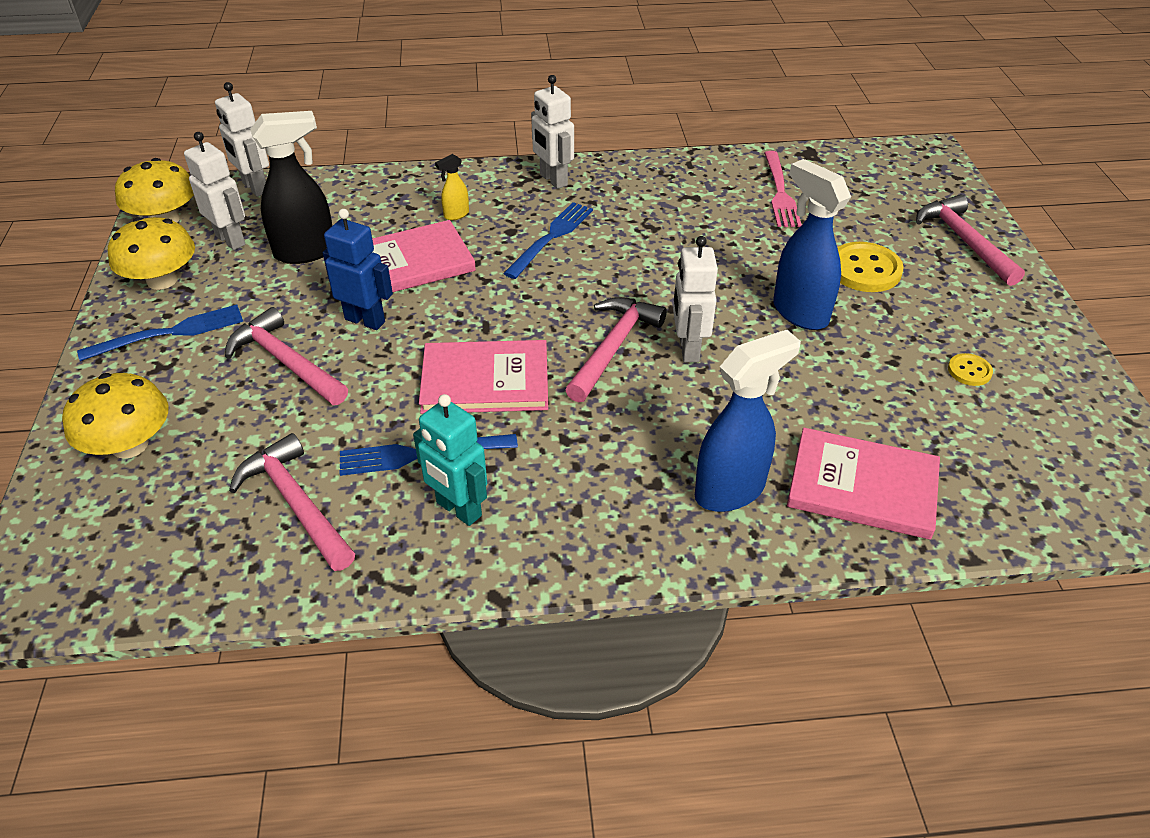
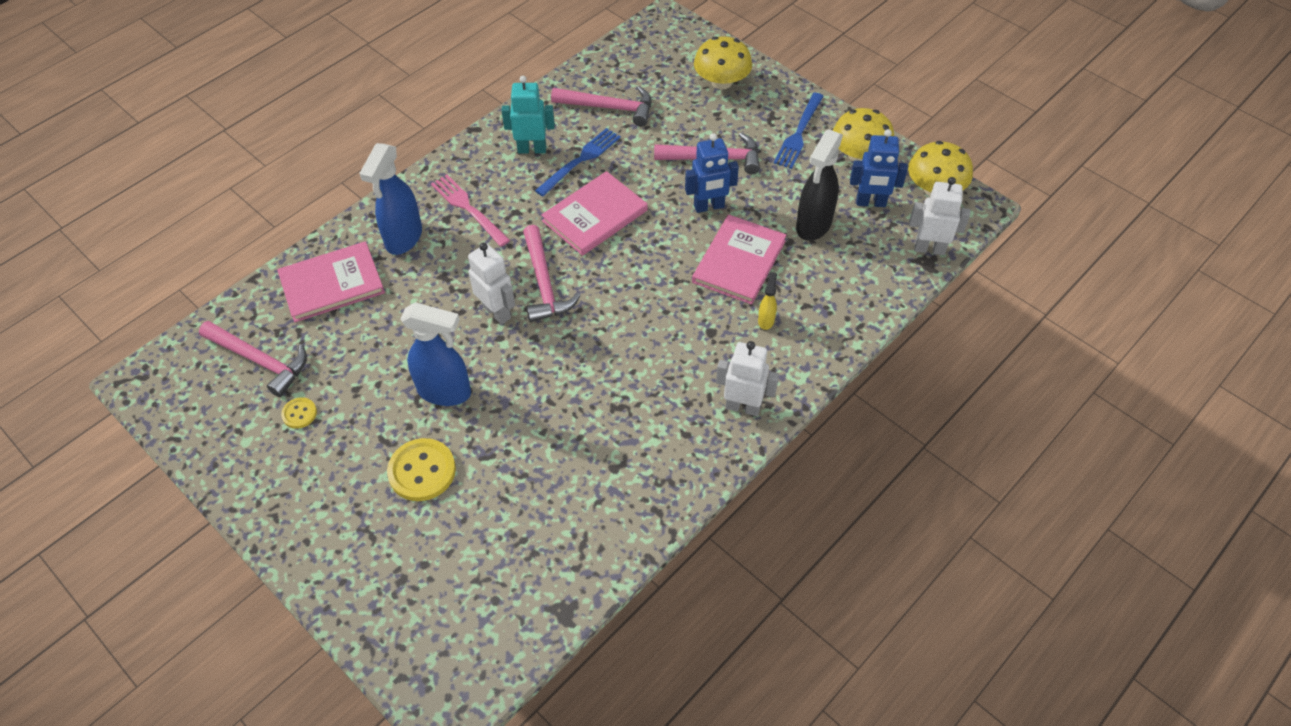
camera: 140 degrees right, 10 degrees up
(231, 240) = (871, 203): white robot -> blue robot
(551, 237) = (677, 346): blue fork -> none
(780, 193) = (549, 525): pink fork -> pink fork (467, 208)
(964, 241) = (355, 568): pink hammer -> pink hammer (260, 360)

